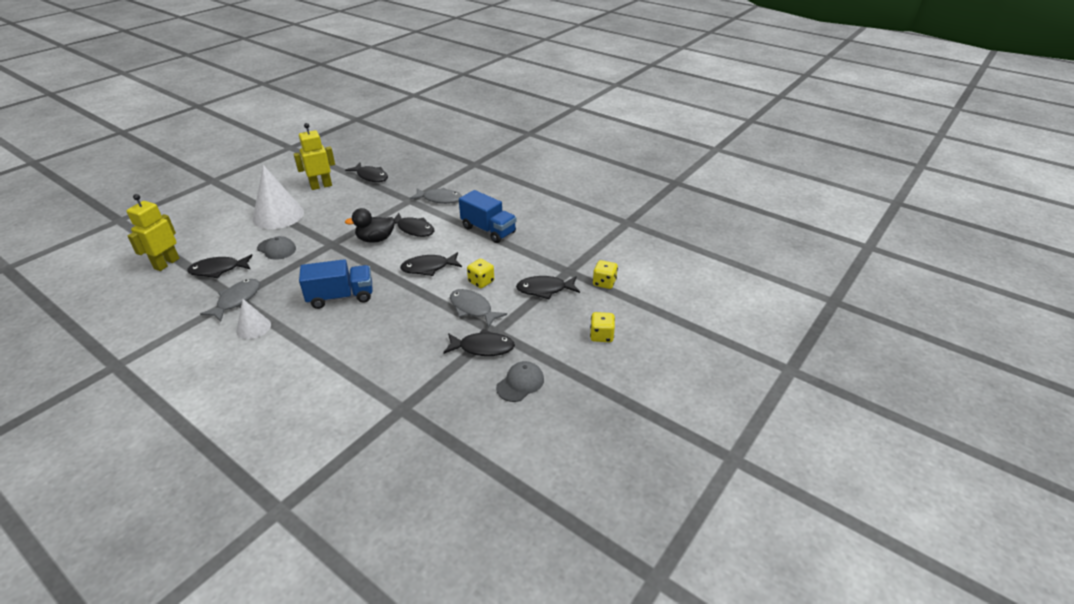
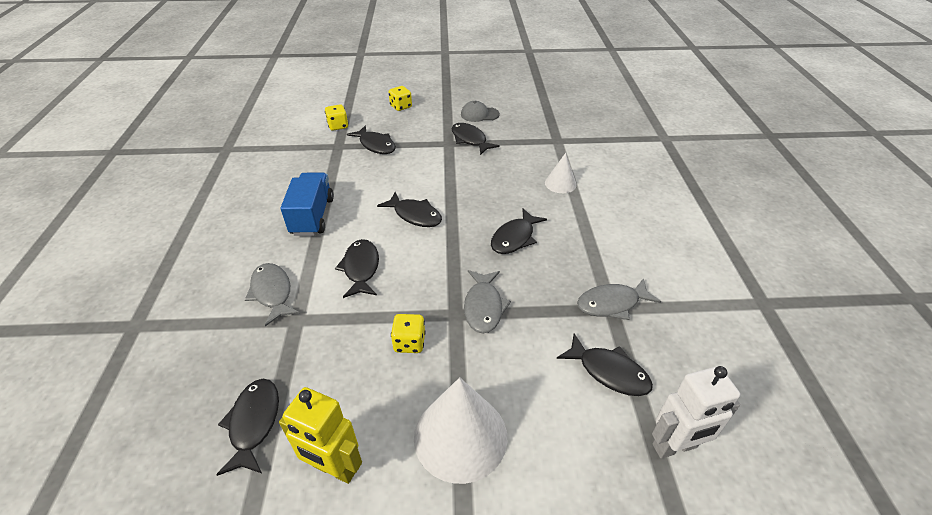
camera: 130 degrees left, 5 degrees up
(166, 263) = (674, 446): yellow robot -> white robot
(253, 327) = (613, 258): white cone -> white cone (560, 183)
(276, 249) = (518, 356): grey cap -> none
(341, 297) = (514, 238): blue truck -> black fish
(375, 239) = (409, 284): black duck -> none
(472, 309) = (438, 163): grey fish -> grey fish (484, 307)
(481, 282) = (400, 177): yellow dice -> yellow dice (409, 342)

